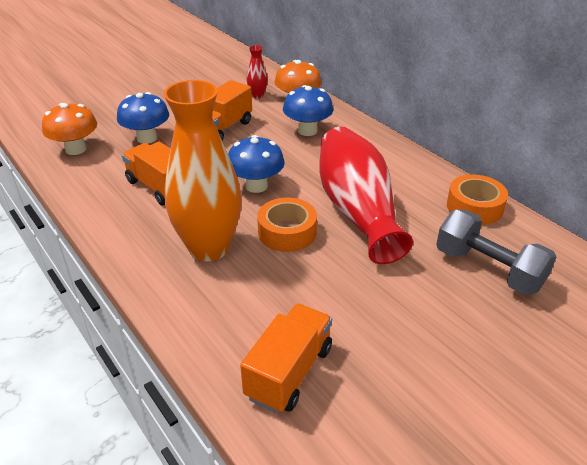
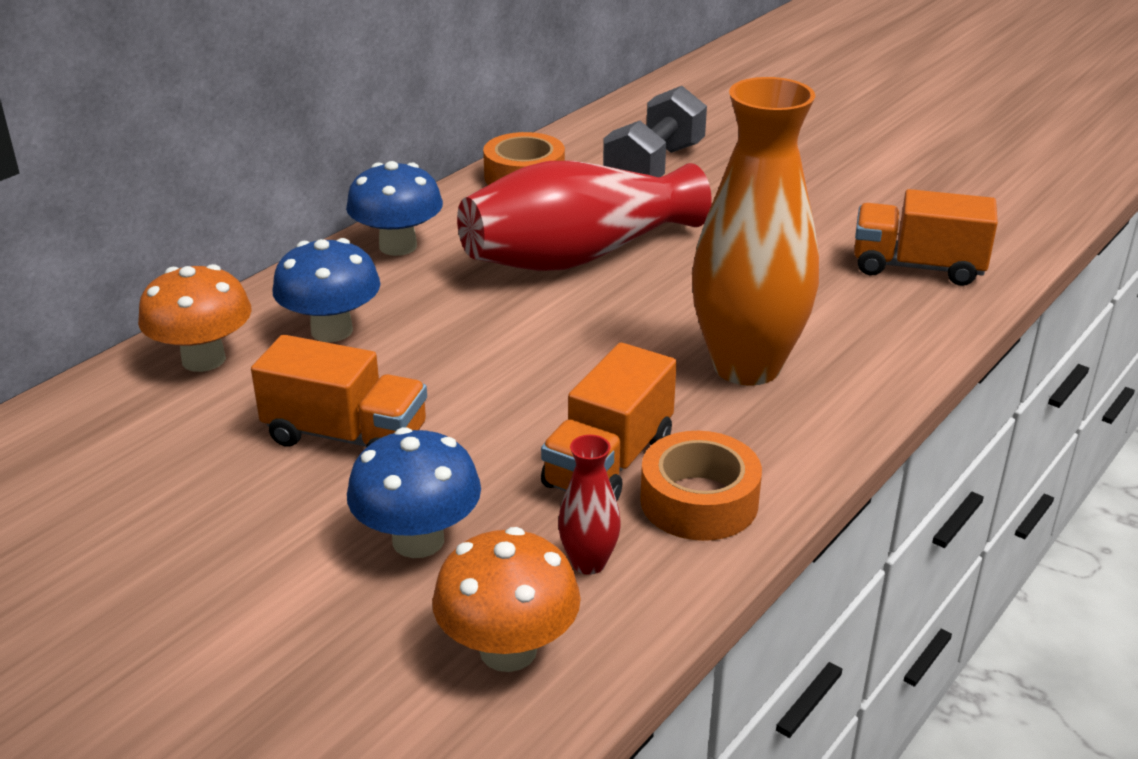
camera: 105 degrees left, 5 degrees down
(256, 186) = (552, 354): blue mushroom -> blue mushroom (398, 246)
(257, 95) = (168, 419): red vase -> red vase (588, 563)
(287, 232) = (665, 305): orange tape -> orange tape (699, 501)

